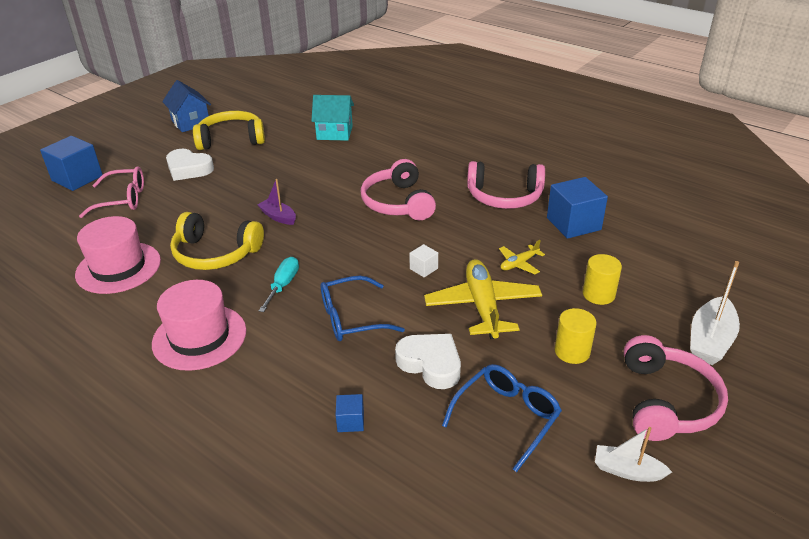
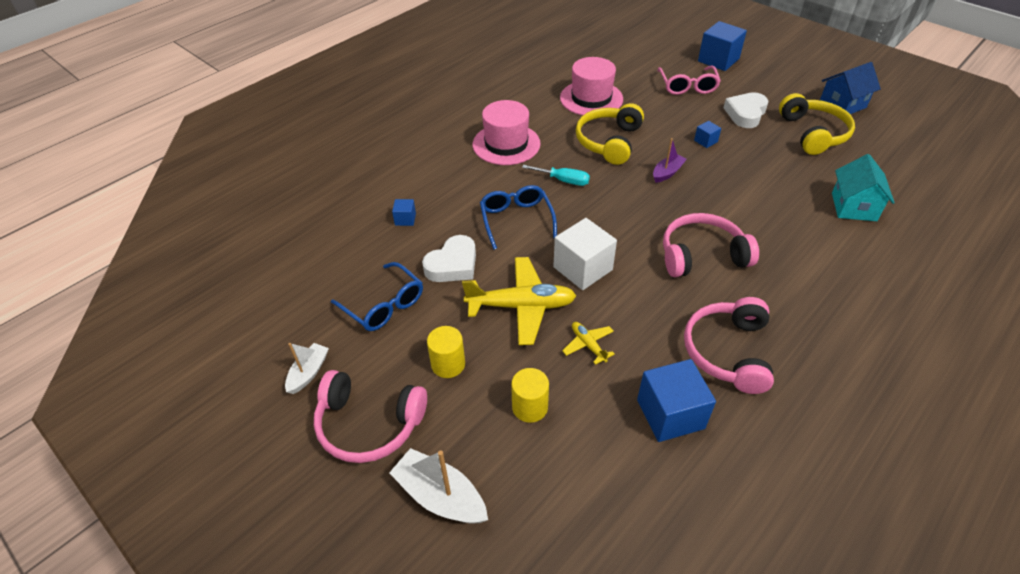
camera: 95 degrees right, 10 degrees up
(229, 193) = (705, 141): none -> blue cube
(423, 268) = (582, 268): white cube -> white cube, size x2.10

